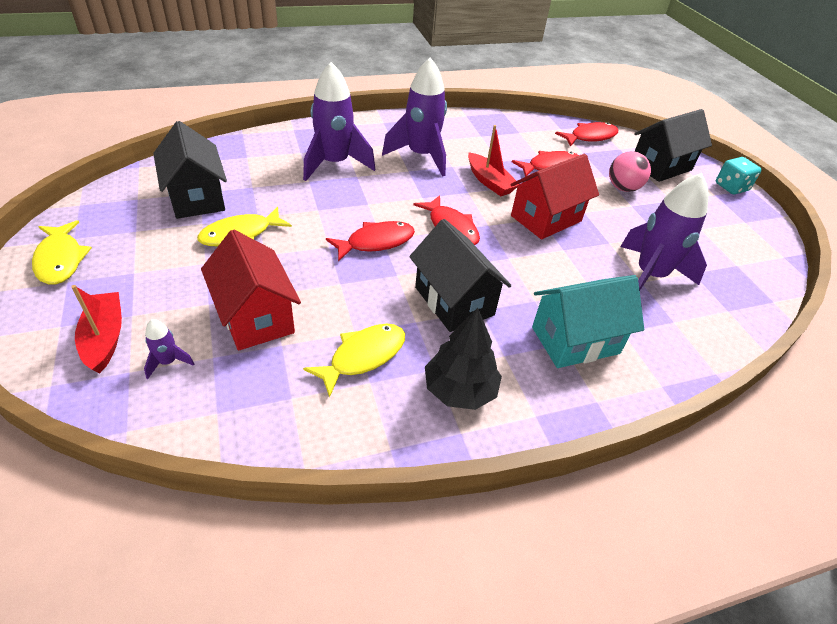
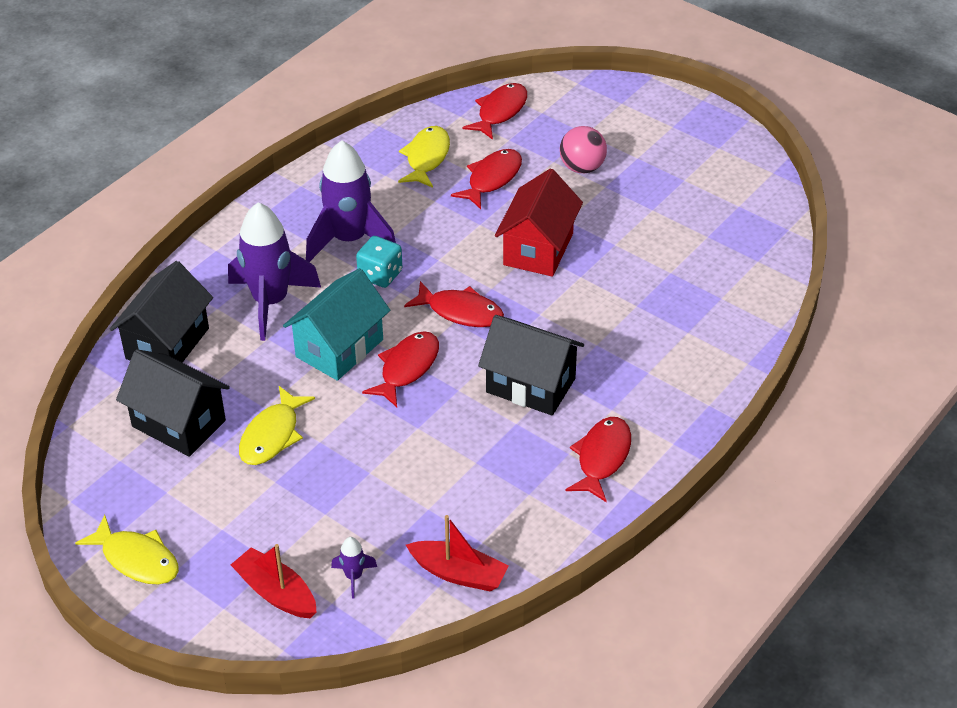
camera: 30 degrees left, 0 degrees up
(256, 317) = (380, 499): red house -> none
(363, 357) = (503, 478): yellow fish -> yellow fish (426, 158)
(459, 390) = (602, 458): black tree -> red fish
(489, 182) = (448, 234): red boat -> red boat (458, 573)
(575, 340) = (656, 362): turquoise house -> turquoise house (339, 348)
(650, 276) = (673, 262): purple rocket -> none
(661, 166) = (599, 115): black house -> black house (167, 343)
(731, 187) = (682, 107): turquoise dice -> turquoise dice (380, 275)

